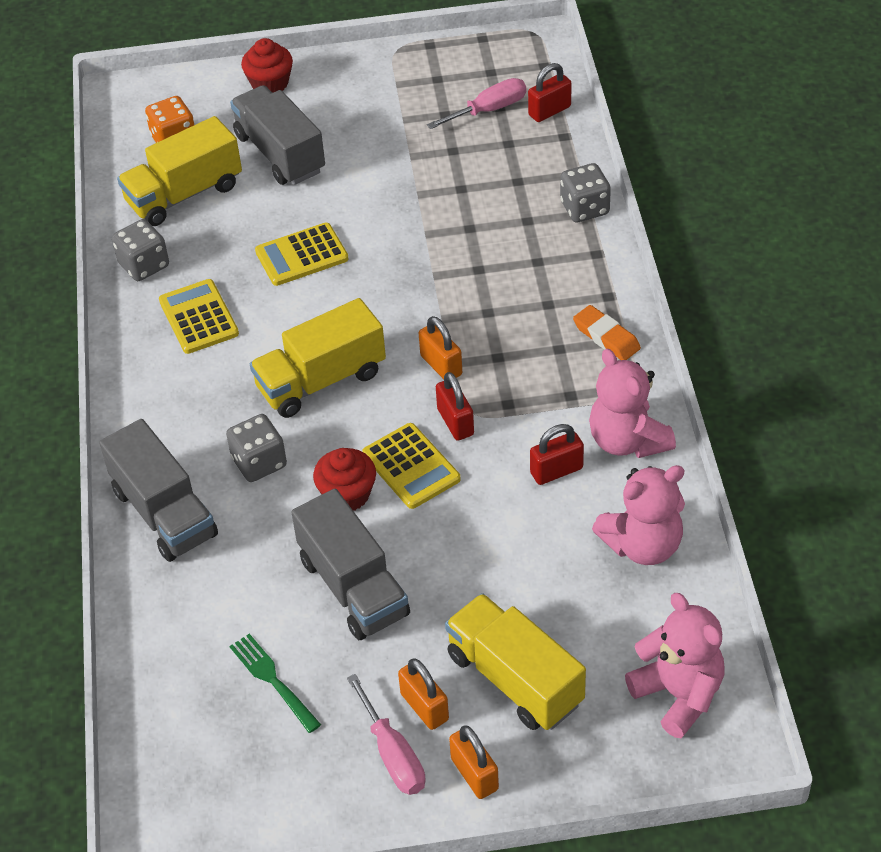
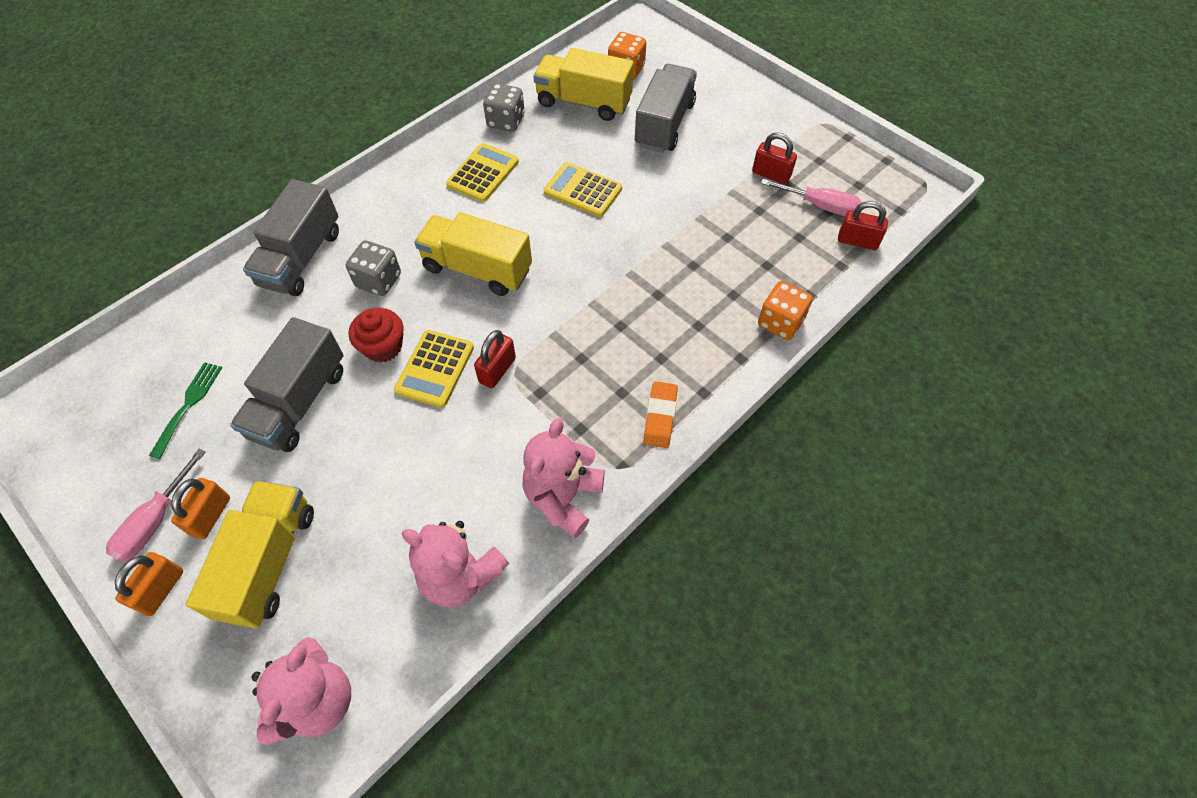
camera: 50 degrees right, 10 degrees up
(270, 83) = (722, 82): red cupcake -> none
(441, 365) = (545, 328): orange padlock -> none
(556, 471) = (496, 465): red padlock -> red padlock (771, 174)
(584, 208) = (780, 322): grey dice -> orange dice

